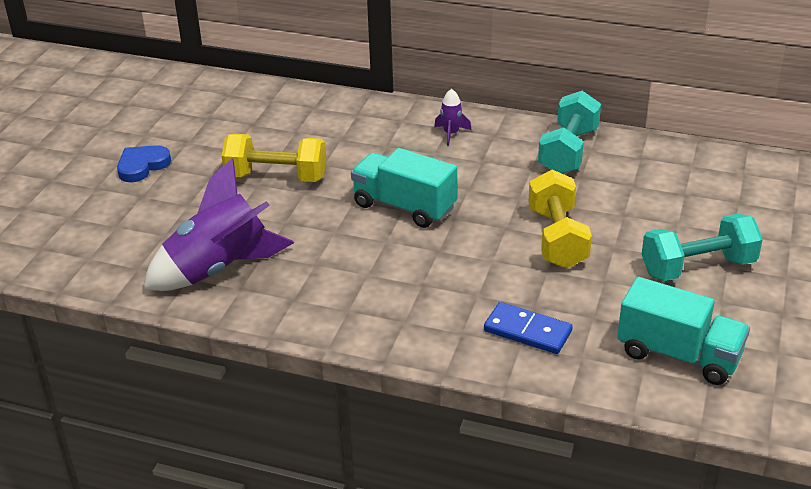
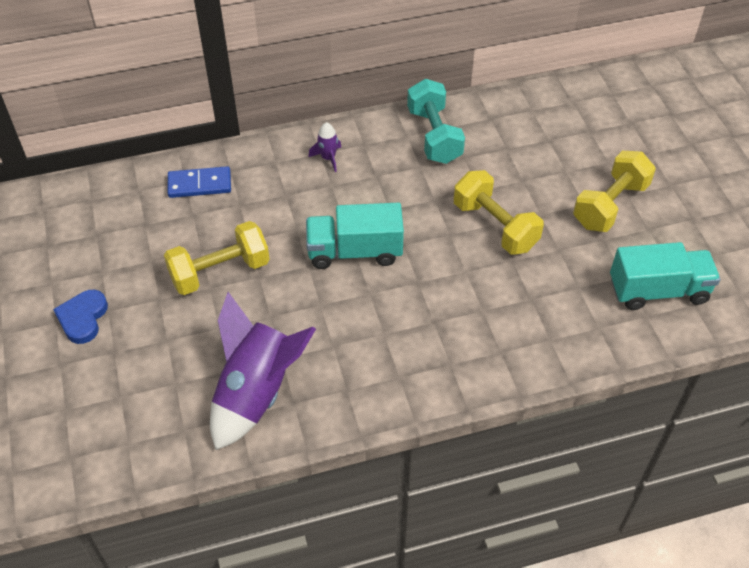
camera: 35 degrees left, 15 degrees up
(527, 331) = (545, 325): blue domino -> blue domino (199, 184)
(697, 267) = (610, 205): turquoise dumbbell -> yellow dumbbell

